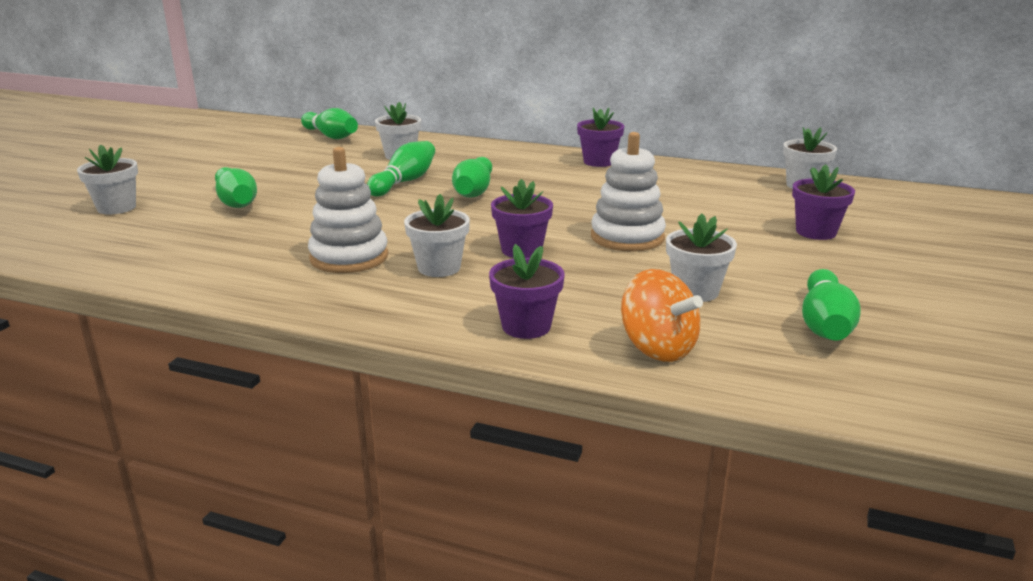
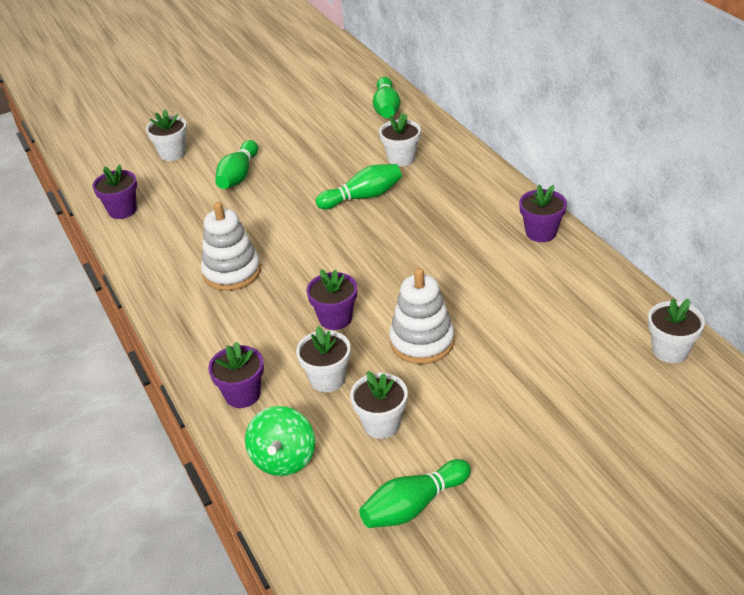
camera: 45 degrees right, 15 degrees up
(439, 268) = (266, 310): white flower pot -> white flower pot (327, 379)
(474, 191) = (394, 231): green bowling pin -> none
(657, 348) = (283, 459): orange spinning top -> green spinning top
(816, 232) = (573, 413): purple flower pot -> purple flower pot (122, 210)

